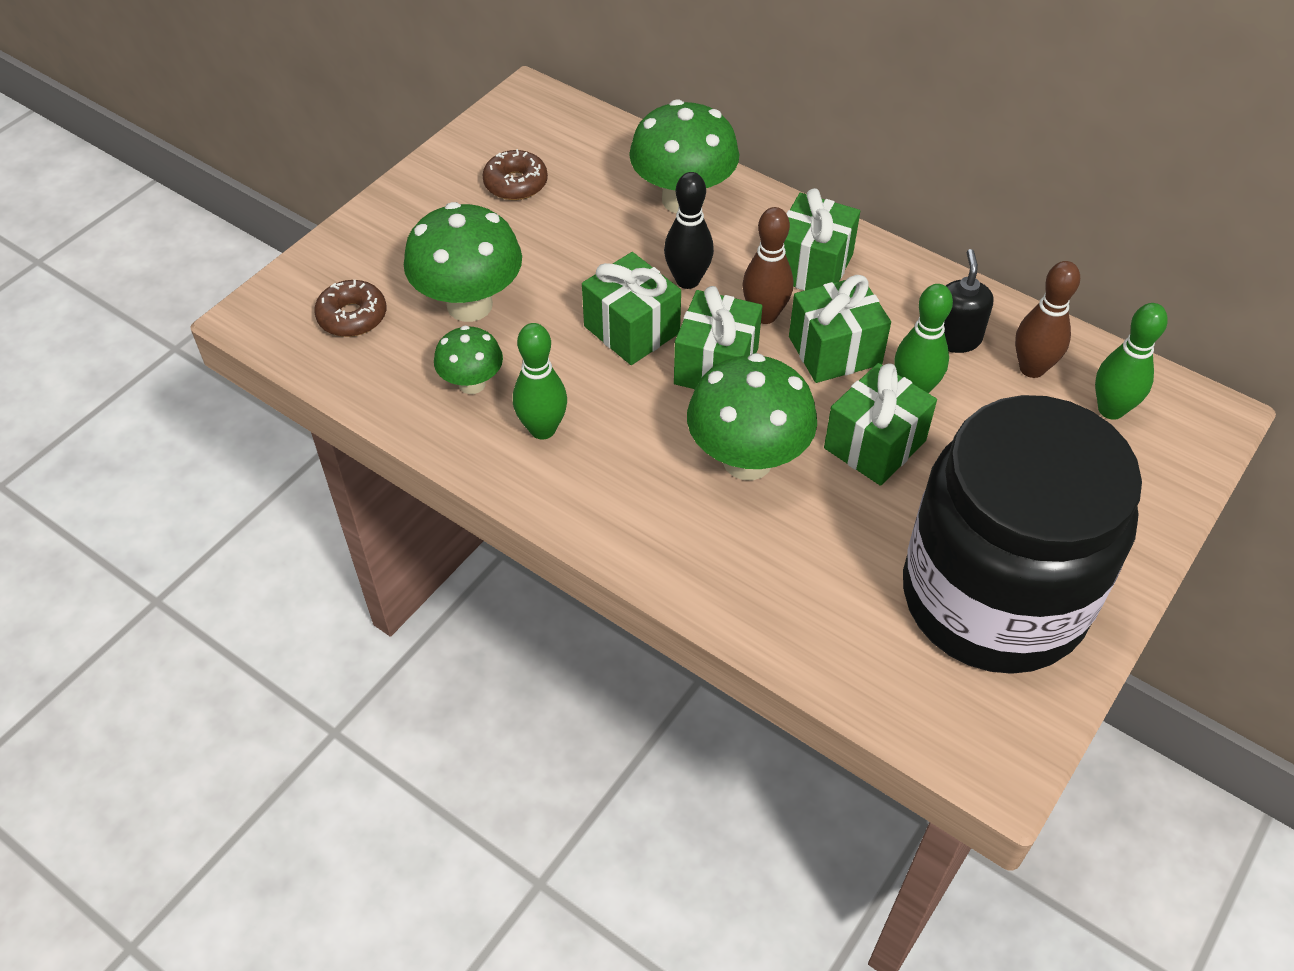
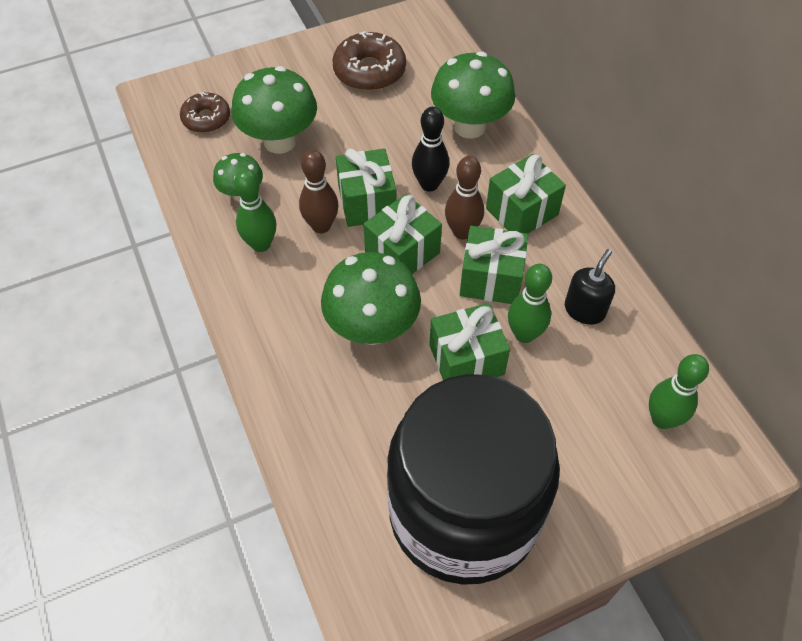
camera: 30 degrees right, 5 degrees up
(515, 183) = (369, 71): brown donut -> brown donut, size x1.55
(1032, 368) = (625, 359): brown bowling pin -> brown bowling pin (321, 226)

